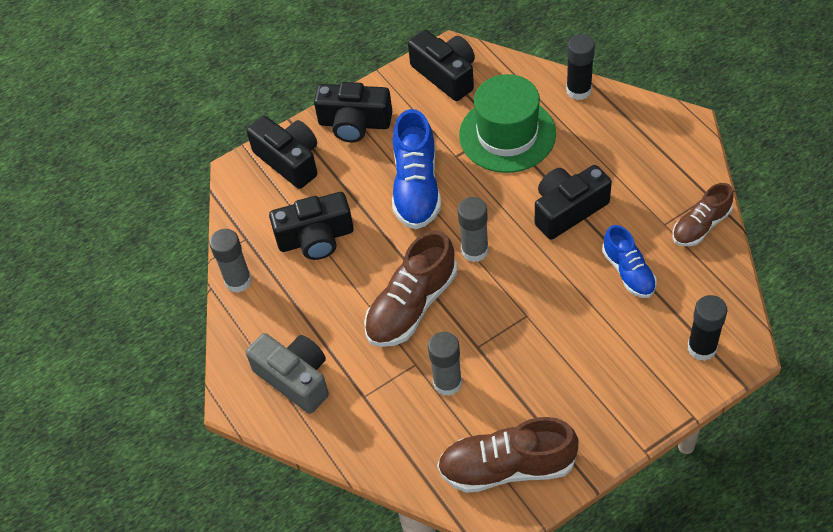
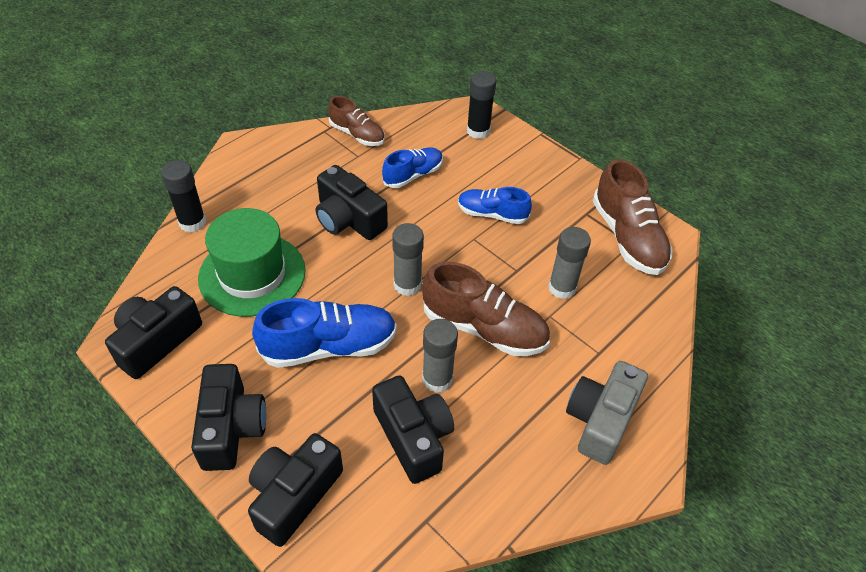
camera: 110 degrees left, 5 degrees down
(238, 281) = (491, 514): grey glue stick -> grey glue stick (437, 379)
(559, 338) = (492, 214): none -> blue shoe

